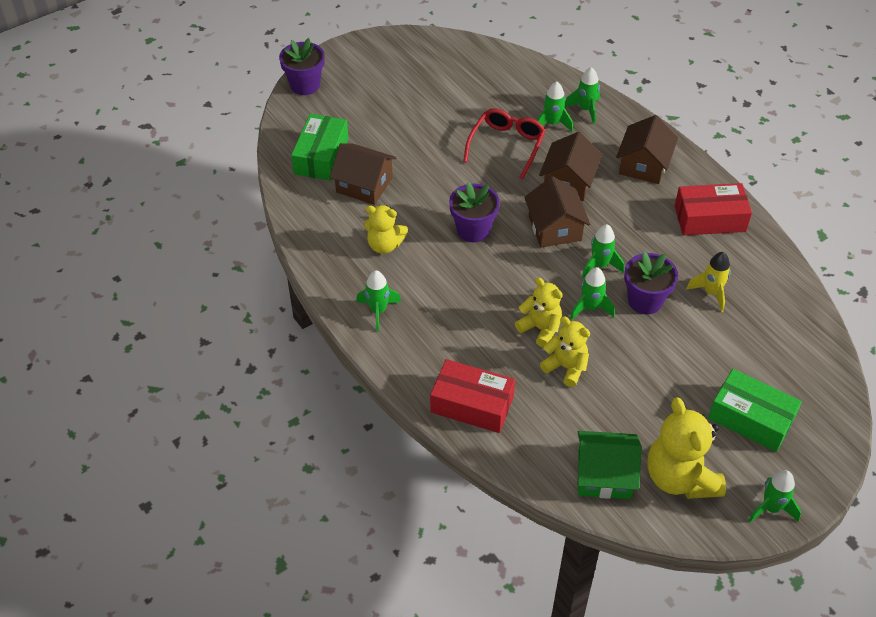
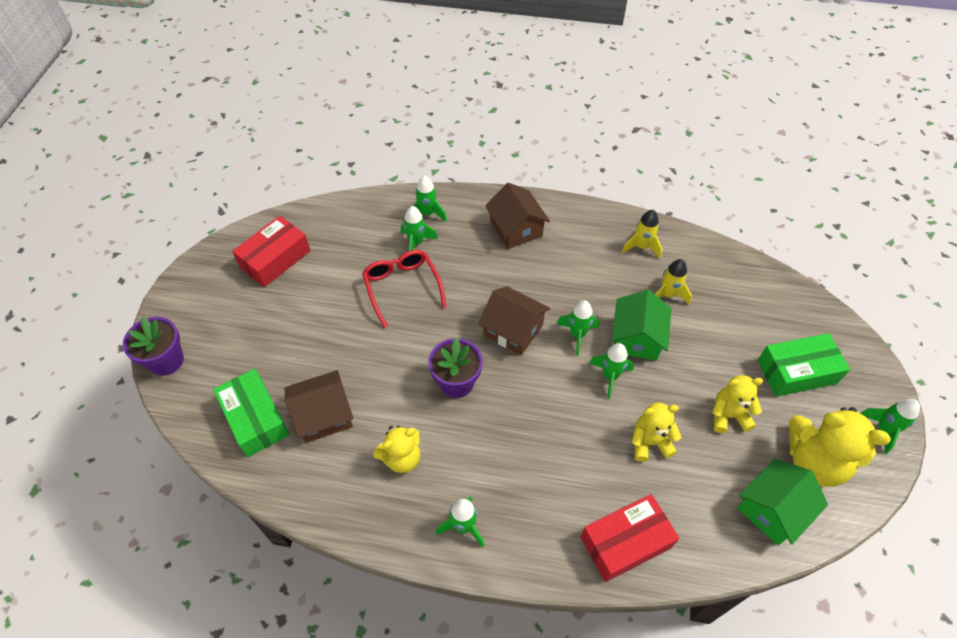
camera: 45 degrees left, 5 degrees up
(540, 328) = (597, 426): yellow teddy bear -> yellow teddy bear (728, 415)
(568, 182) = (480, 283): brown house -> none
(645, 301) = (636, 338): purple flower pot -> green house
(710, 218) = (603, 237): red box -> red box (275, 259)
(735, 247) = (641, 247): none -> yellow rocket

